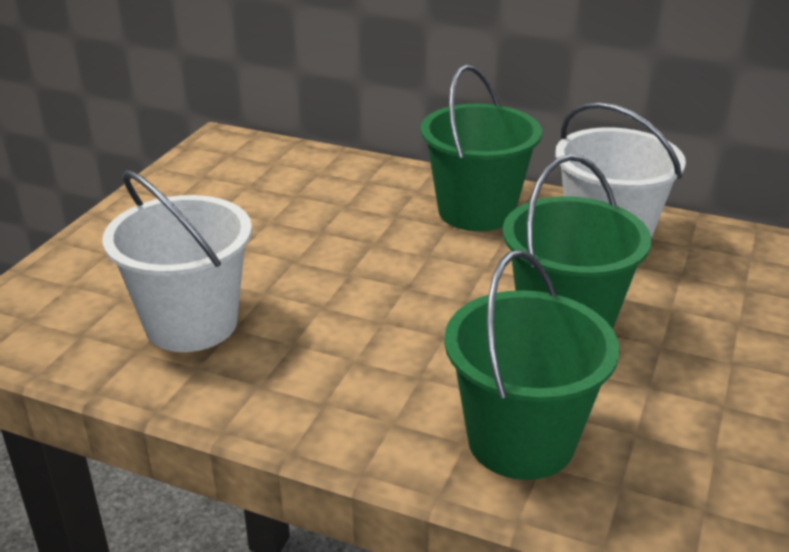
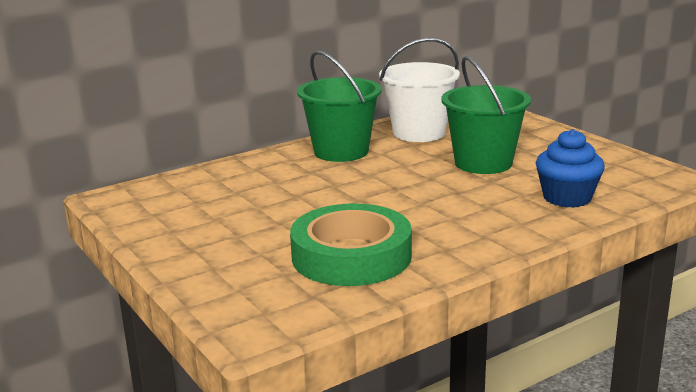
camera: 55 degrees left, 10 degrees down
(191, 324) = (351, 256): white bucket -> green tape
(521, 440) = (567, 198): green bucket -> blue cupcake

